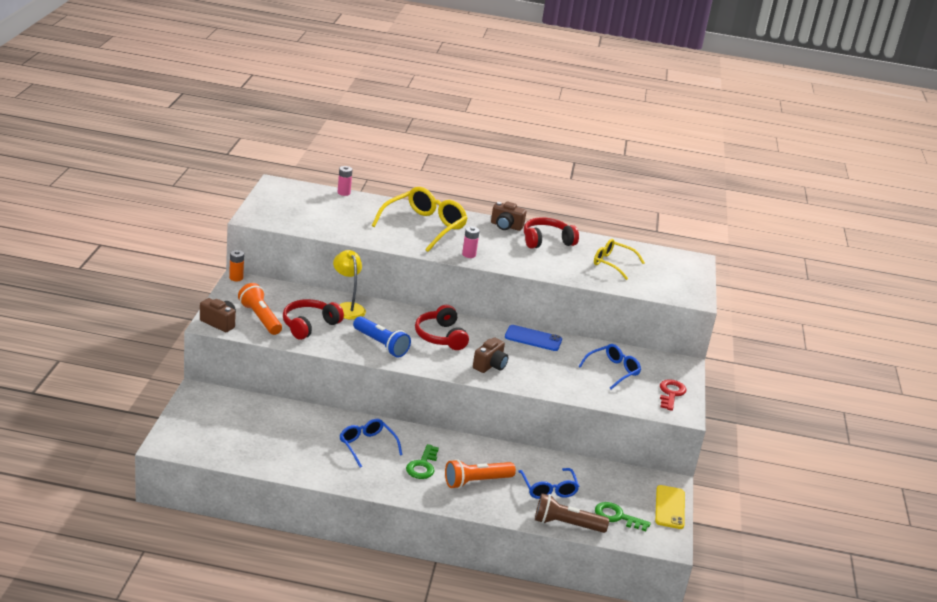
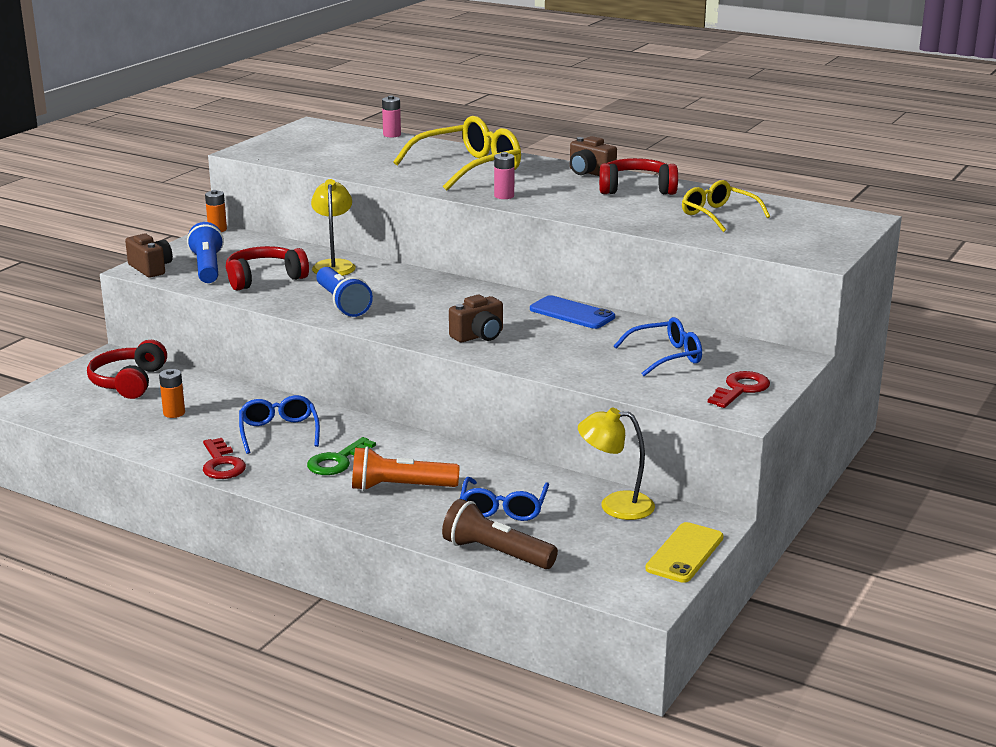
camera: 25 degrees right, 5 degrees down
(260, 318) = (207, 268): orange flashlight -> blue flashlight
(283, 438) = (174, 413): none -> orange battery
(349, 479) = (222, 464): none -> red key
(441, 336) = (436, 301): red headphones -> red headphones (129, 382)
(611, 477) = (615, 505): none -> yellow lamp
(617, 517) = (586, 554): green key -> none

